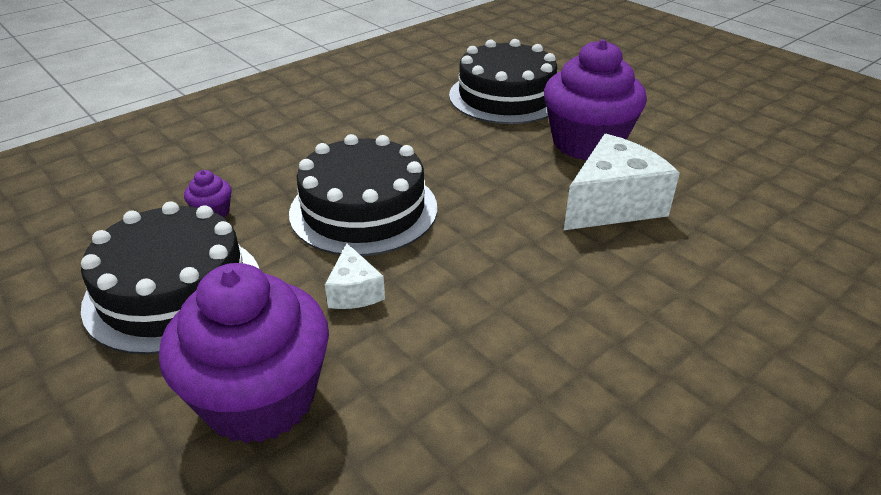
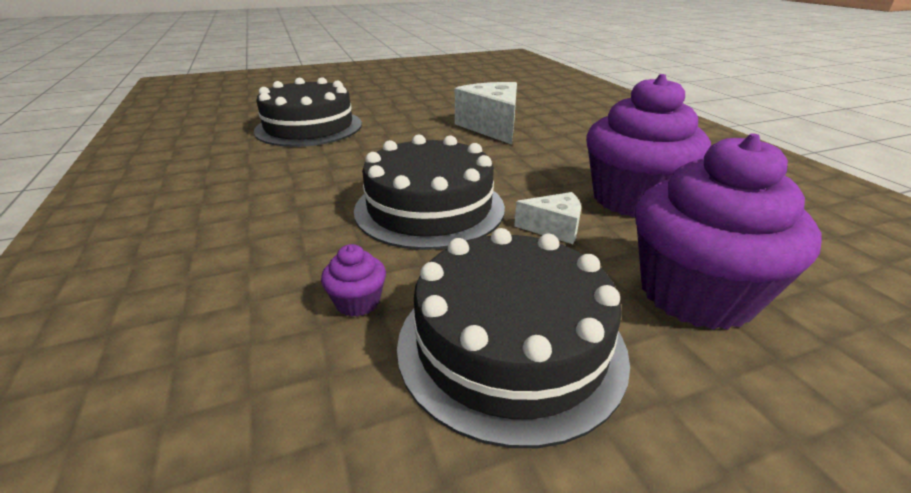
camera: 70 degrees left, 5 degrees down
(587, 143) = (411, 118): purple cupcake -> purple cupcake (632, 199)

